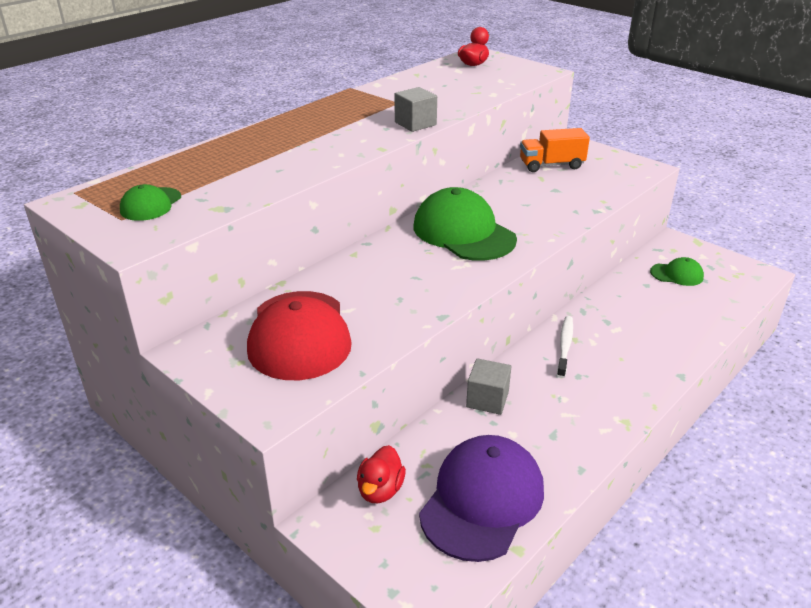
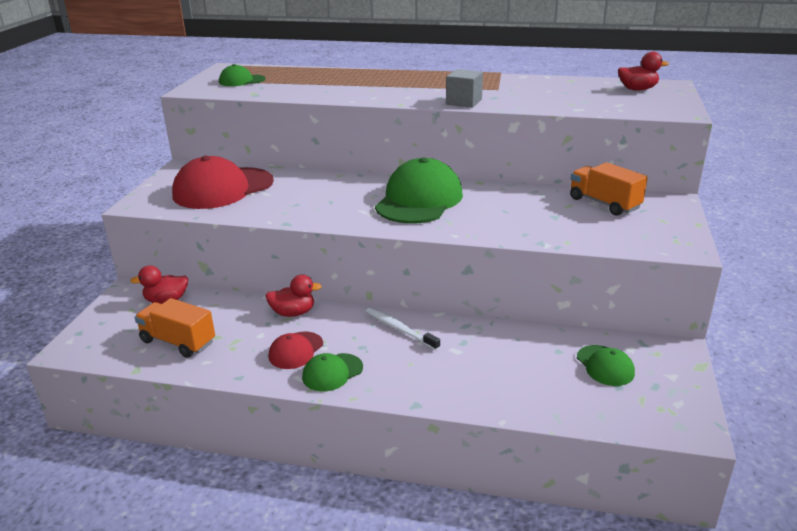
camera: 60 degrees right, 5 degrees down
(482, 500) = (178, 342): purple cap -> orange truck
(487, 399) = (293, 313): grey cube -> red duck
(558, 418) = (296, 350): none -> red cap
(565, 346) = (399, 329): white toothbrush -> white toothbrush turned 120 degrees counterclockwise
(609, 406) = (332, 372): none -> green cap

